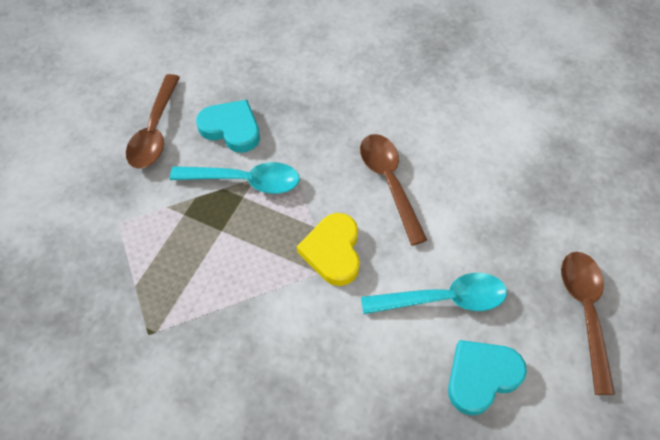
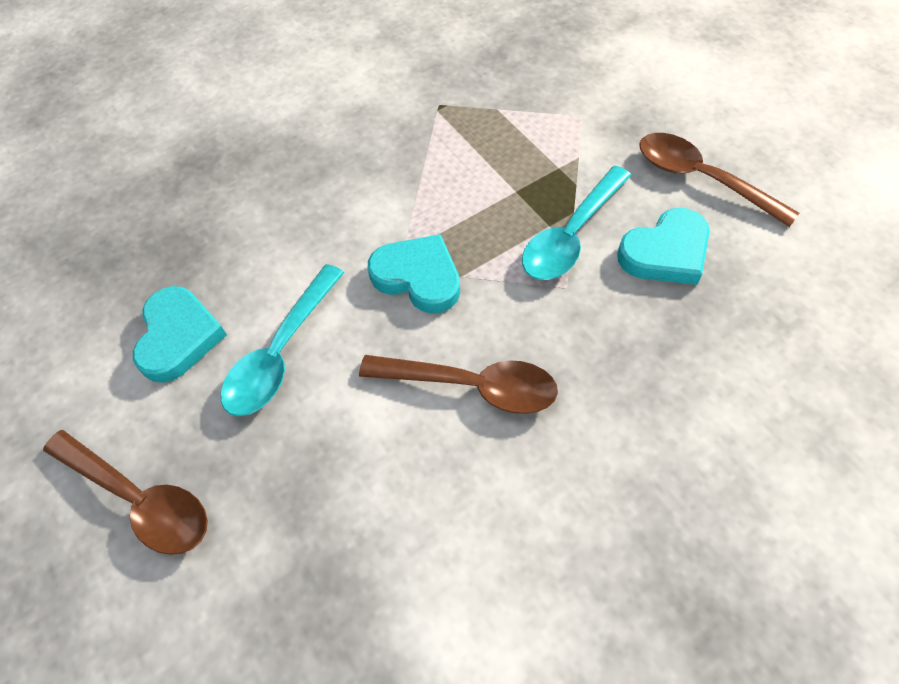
camera: 125 degrees right, 0 degrees up
(333, 251) = (418, 277): yellow heart -> turquoise heart

